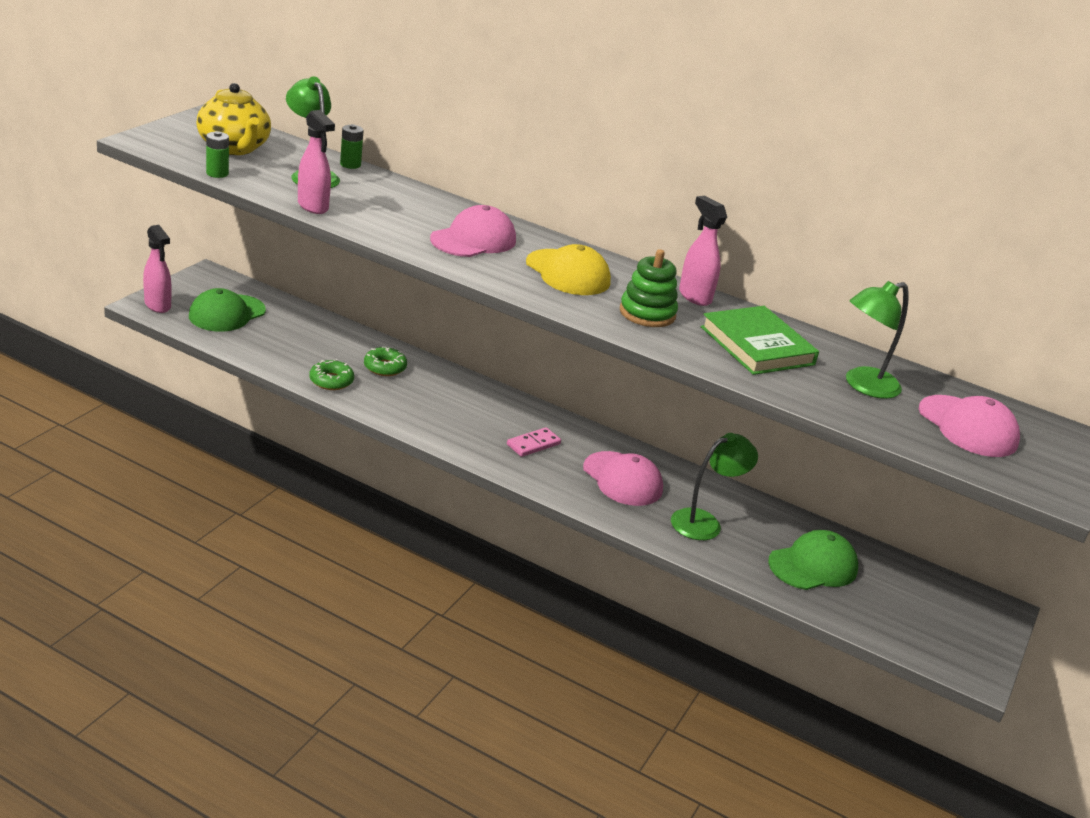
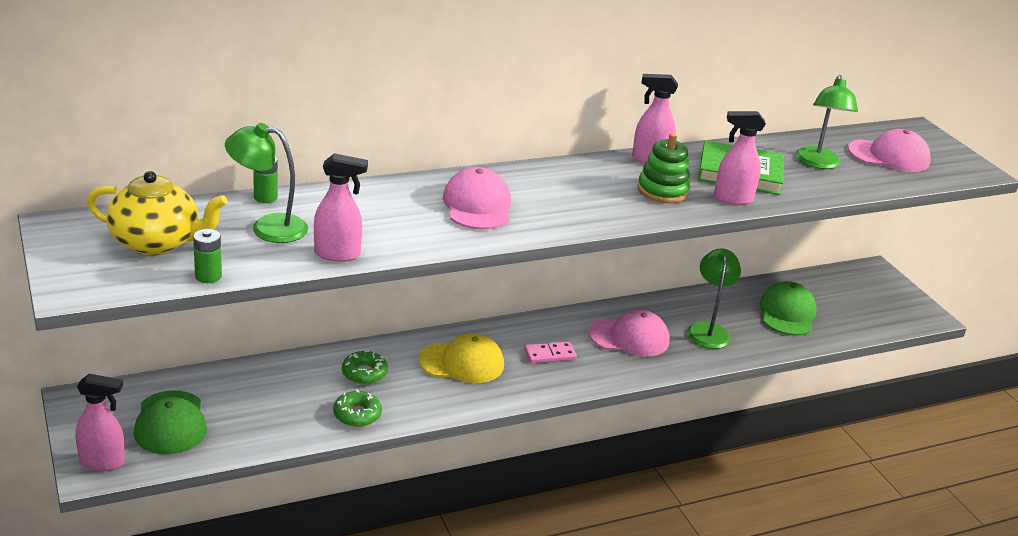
camera: 50 degrees left, 0 degrees up
(533, 444) = (549, 355): pink domino -> pink domino turned 75 degrees clockwise
(568, 273) = (572, 192): yellow cap -> yellow cap (462, 362)
(697, 351) = (732, 199): none -> pink spray bottle

